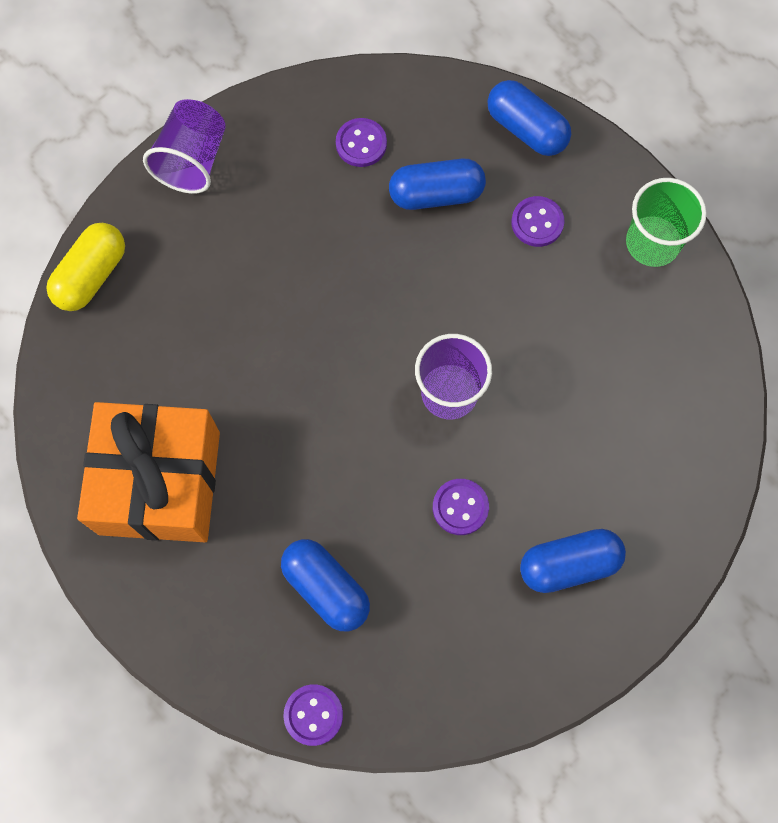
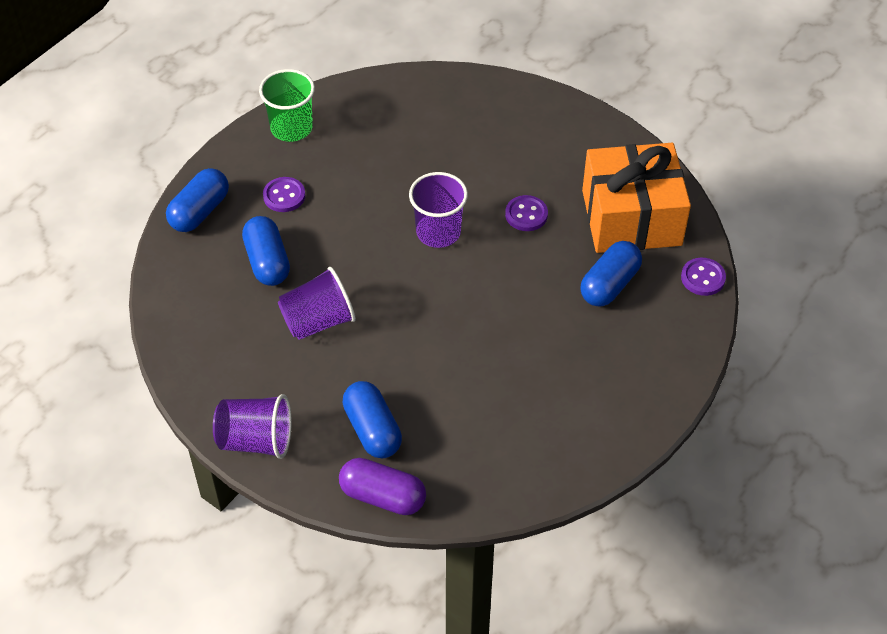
camera: 100 degrees left, 20 degrees down
(91, 275) = (383, 496): yellow capsule -> purple capsule
(159, 482) = (557, 406): orange gift -> orange gift (631, 217)
(338, 239) = (318, 321): none -> purple cup
(361, 144) = (225, 319): purple button -> none
(569, 564) = (551, 151): blue capsule -> blue capsule (372, 430)

